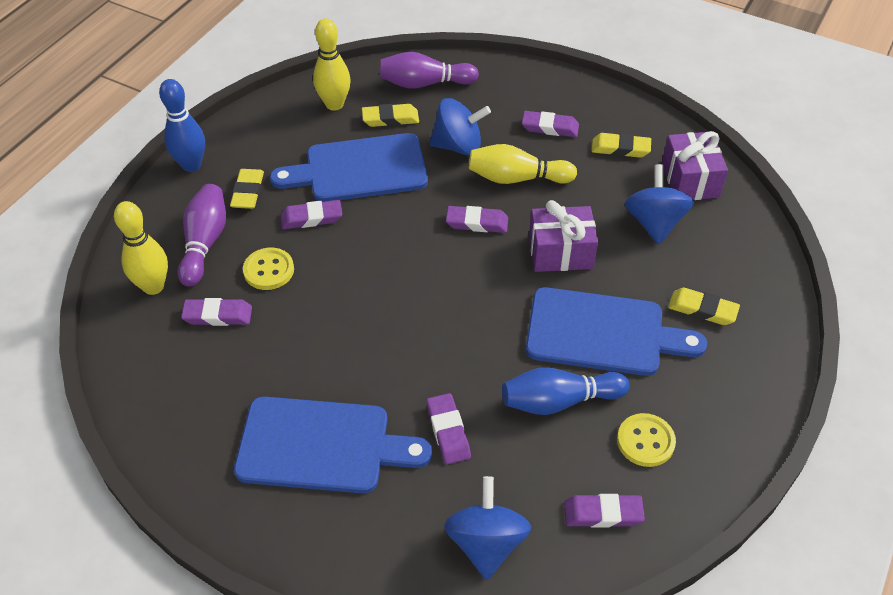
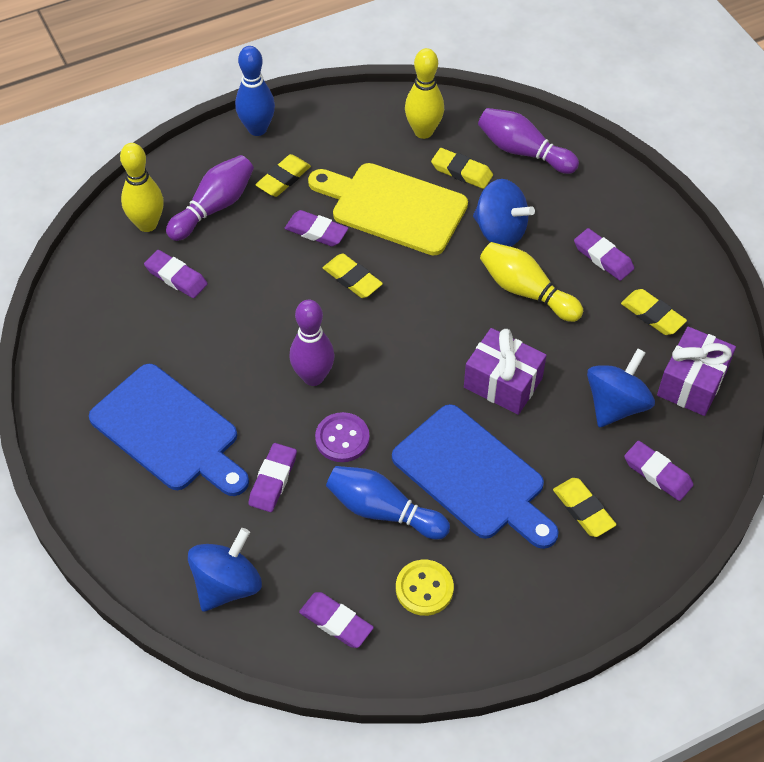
camera: 35 degrees right, 5 degrees up
(269, 270) = (245, 260): yellow button -> none
(359, 169) = (393, 207): blue cutting board -> yellow cutting board
(373, 238) = (352, 279): none -> yellow eraser
(408, 330) = (313, 377): none -> purple bowling pin
(475, 364) = (342, 438): none -> purple button
(477, 222) = (453, 314): purple eraser -> purple eraser (657, 473)

